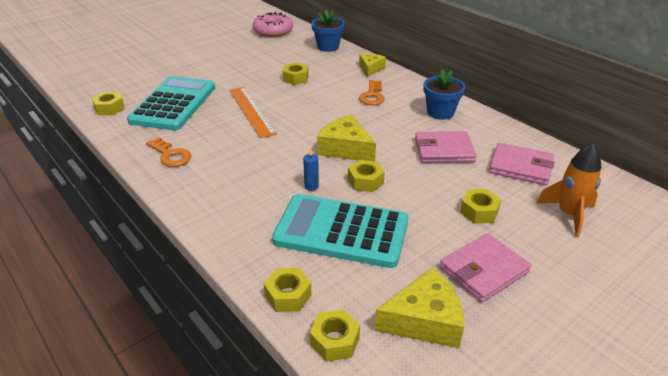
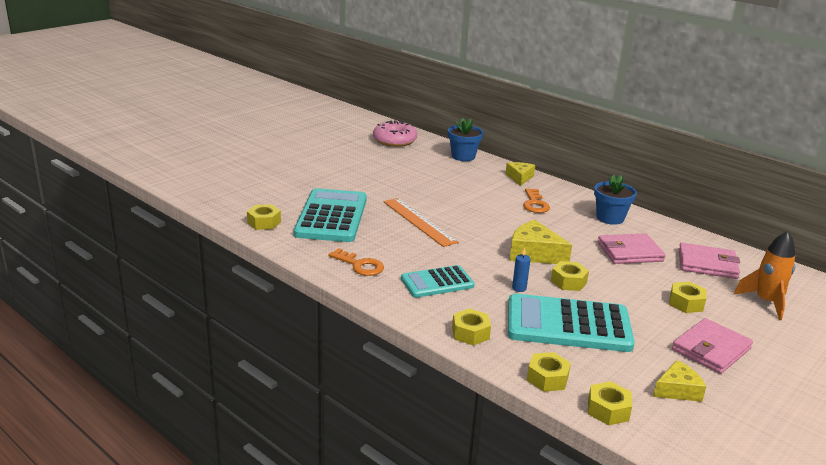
camera: 10 degrees left, 10 degrees down
(234, 176) = (437, 282): none -> turquoise calculator
(295, 78) = (447, 188): yellow nut -> yellow nut (470, 333)
(424, 320) = (677, 390): yellow cheese -> yellow cheese, size x0.64

